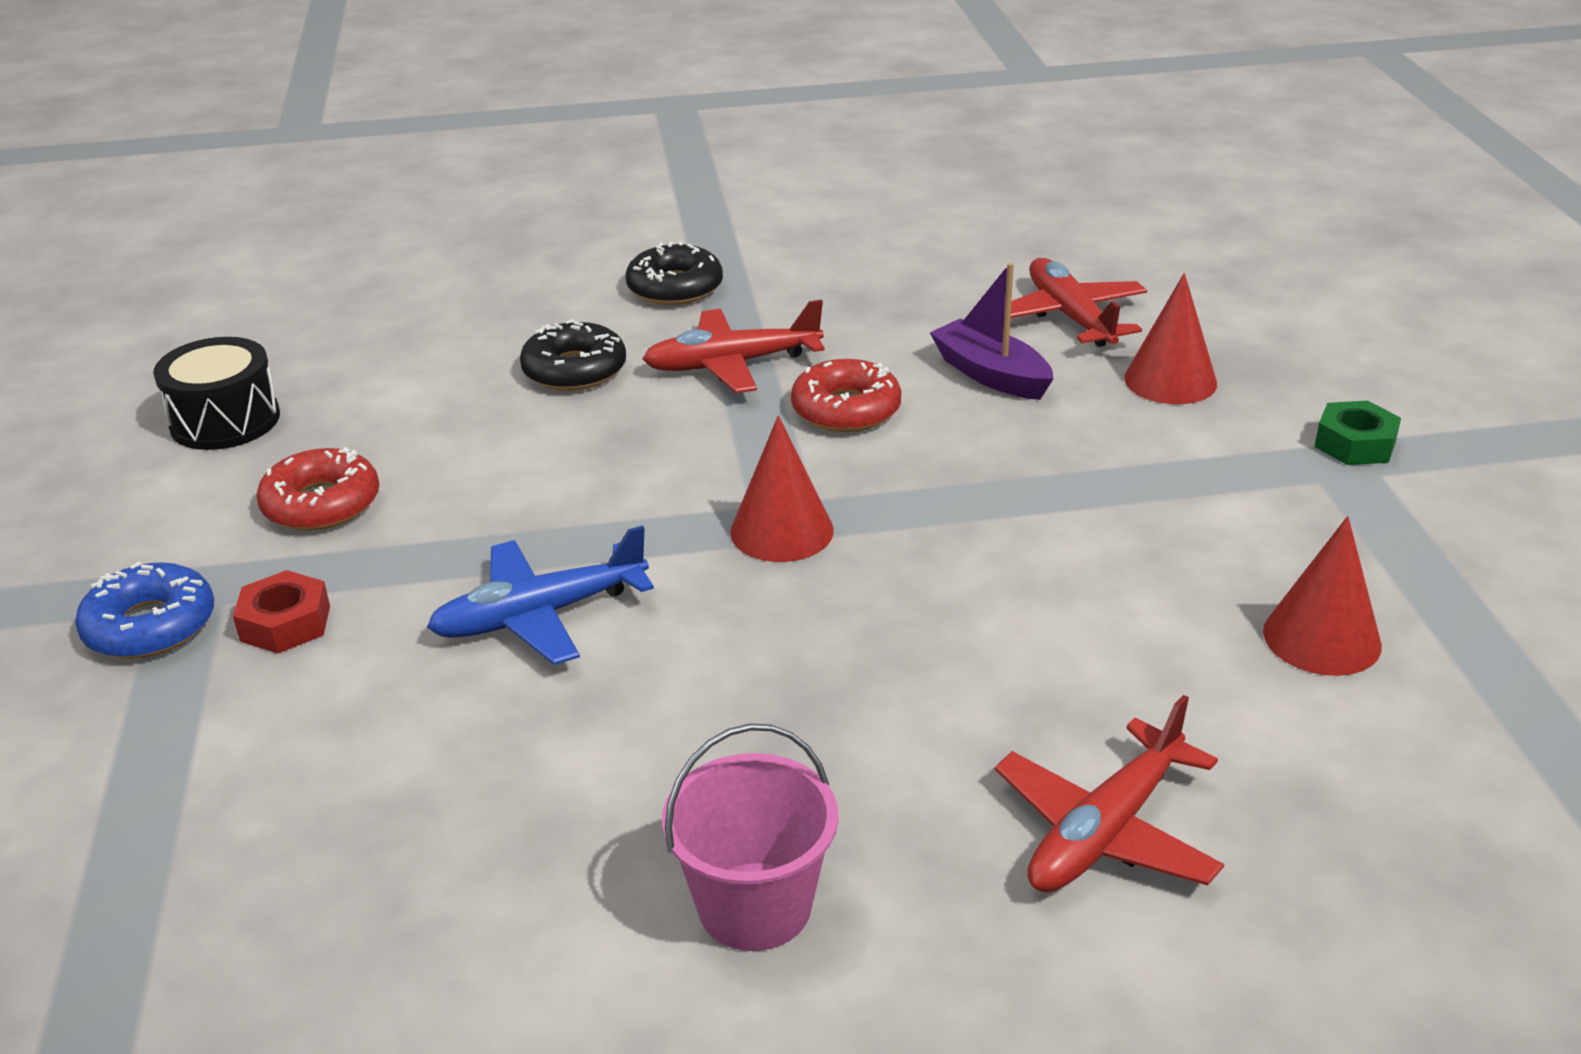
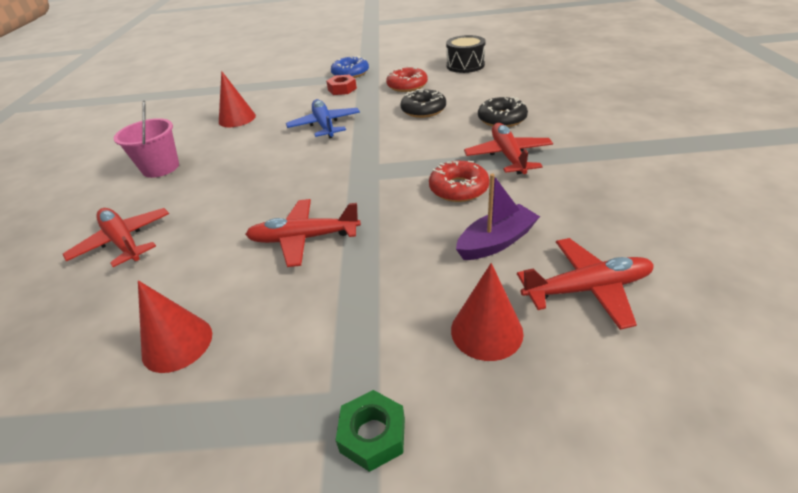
camera: 100 degrees right, 5 degrees up
(675, 288) = (594, 138): black donut -> black donut (423, 110)
(782, 531) = (356, 171): red cone -> red cone (237, 118)
(1026, 558) = (304, 238): none -> red plane

